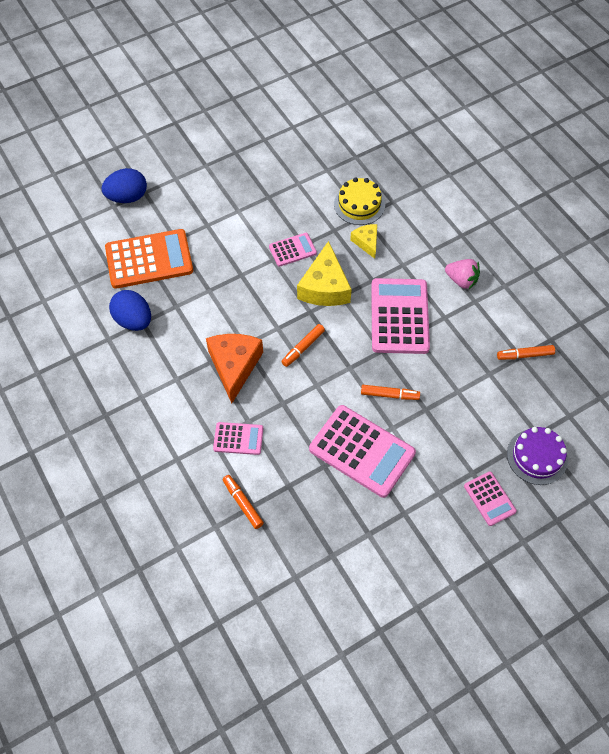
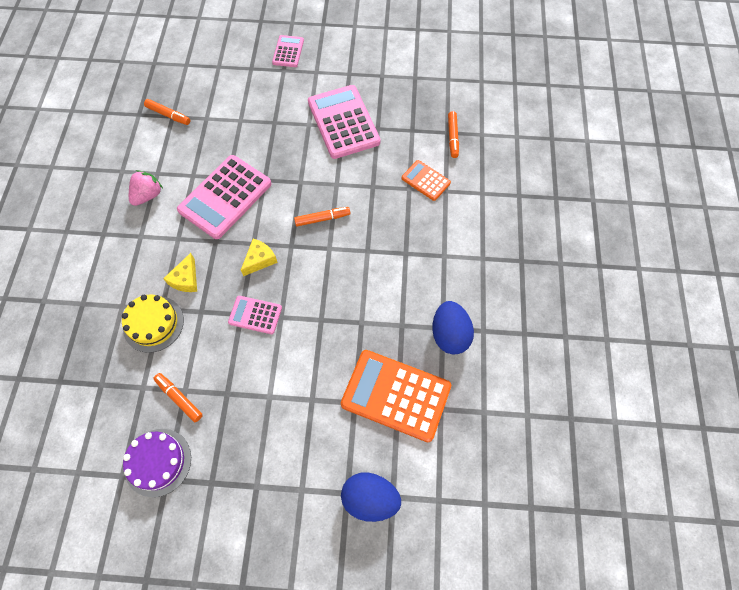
camera: 145 degrees left, 5 degrees up
(234, 366) = (389, 237): orange cheese -> none
(238, 438) = (425, 180): pink calculator -> orange calculator
(324, 287) = (259, 260): yellow cheese -> yellow cheese, size x0.55
(389, 395) = (290, 146): orange marker -> orange marker (179, 398)
(461, 280) = (148, 195): pink strawberry -> pink strawberry turned 60 degrees clockwise
(537, 456) = (234, 55): purple cake -> purple cake (158, 462)

